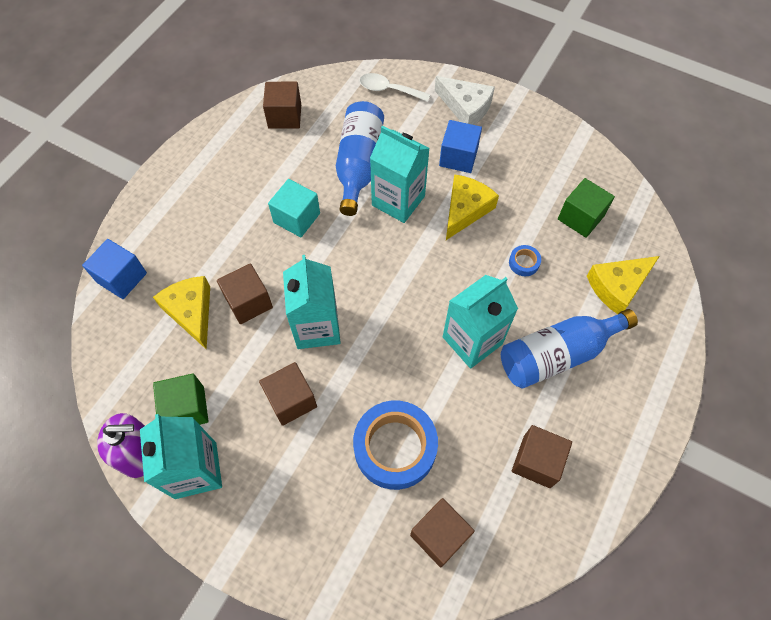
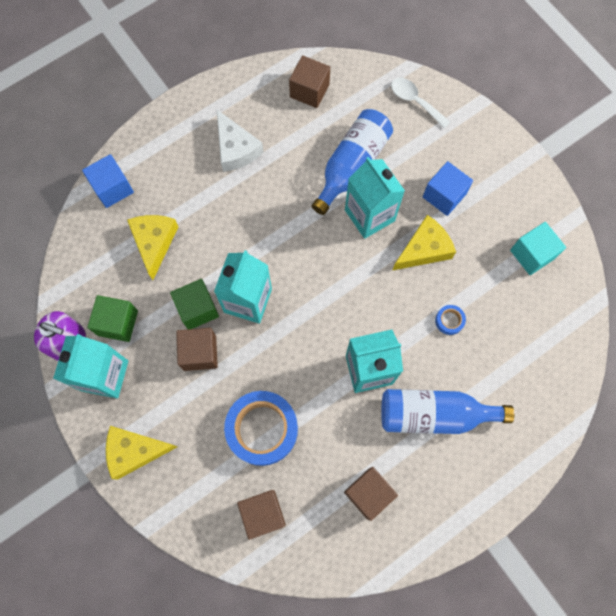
camera: 25 degrees right, 10 degrees up
(248, 302) = (203, 254): brown cube -> none
(296, 218) = (275, 194): turquoise cube -> turquoise cube (532, 254)
(466, 107) = (476, 148): white cheese -> white cheese (236, 149)
(580, 217) = (523, 301): green cube -> green cube (197, 309)
(617, 287) = (520, 379): yellow cheese -> yellow cheese (135, 451)

